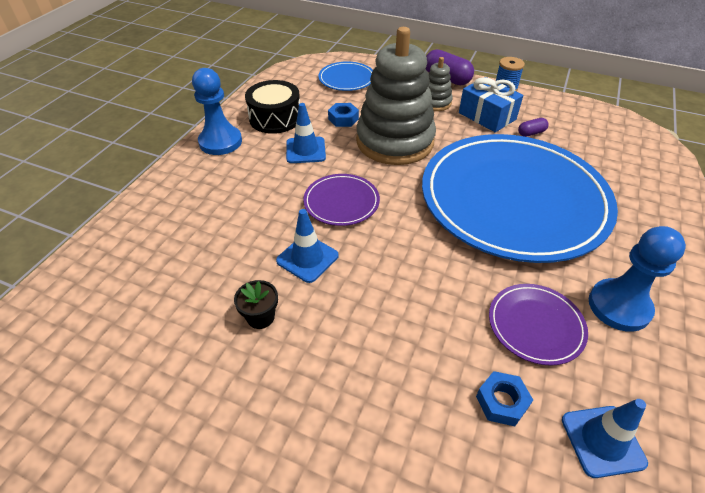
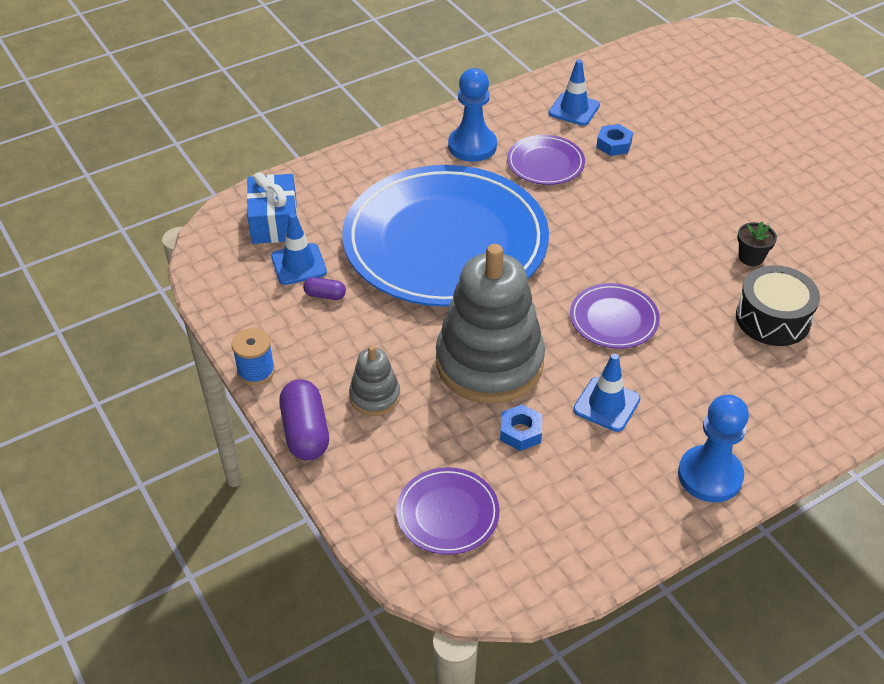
camera: 145 degrees left, 0 degrees up
(275, 118) = (612, 483): black drum -> black drum (773, 318)
(307, 258) = (684, 283): blue traffic cone -> blue traffic cone (299, 264)
(346, 79) = (447, 513): blue plate -> purple plate
(487, 116) = (340, 342): blue gift -> blue gift (274, 222)

